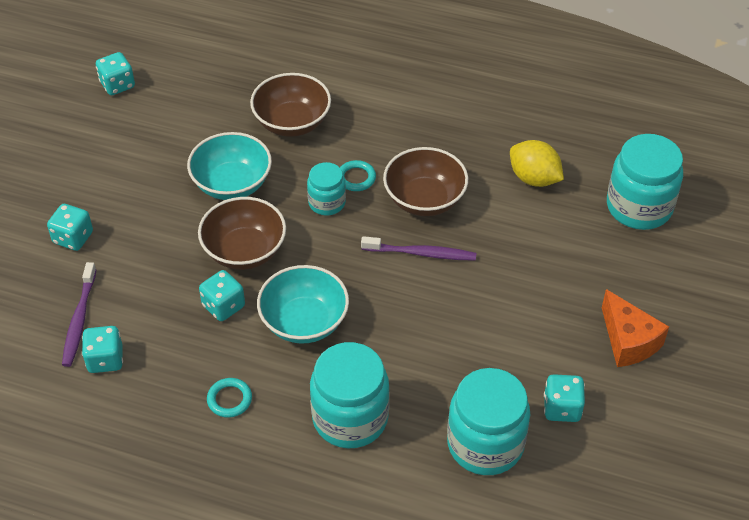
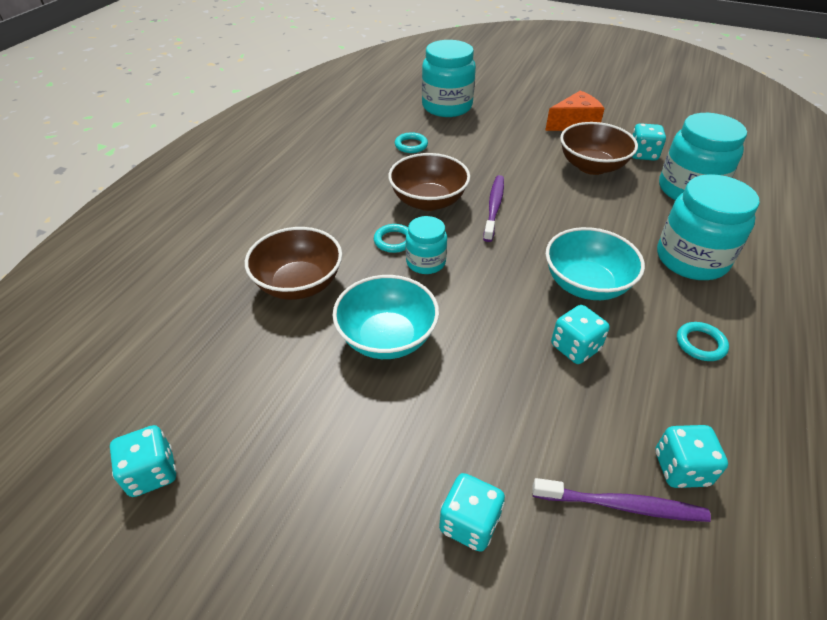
camera: 85 degrees left, 5 degrees down
(244, 251) = (493, 328): brown bowl -> brown bowl (592, 166)
(534, 178) = (411, 145): yellow lemon -> turquoise ring

